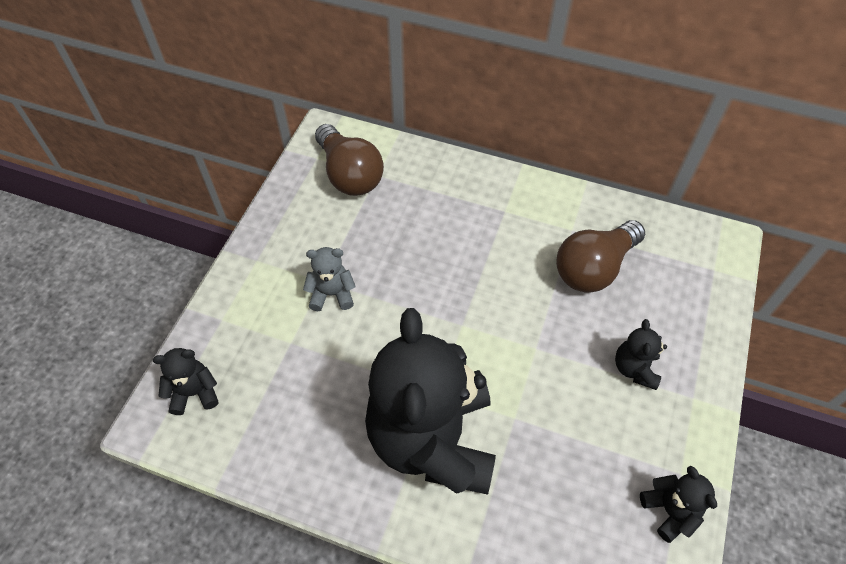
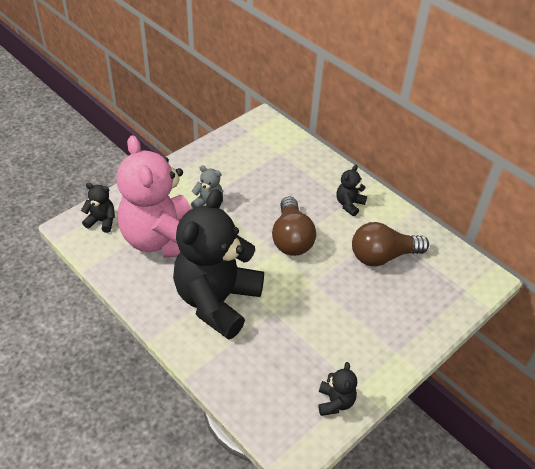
camera: 25 degrees right, 10 degrees down
(300, 381) = (162, 240): none -> pink teddy bear
(349, 174) = (262, 146): brown light bulb -> brown light bulb (291, 238)
(635, 368) = (369, 320): black teddy bear -> black teddy bear (349, 204)

